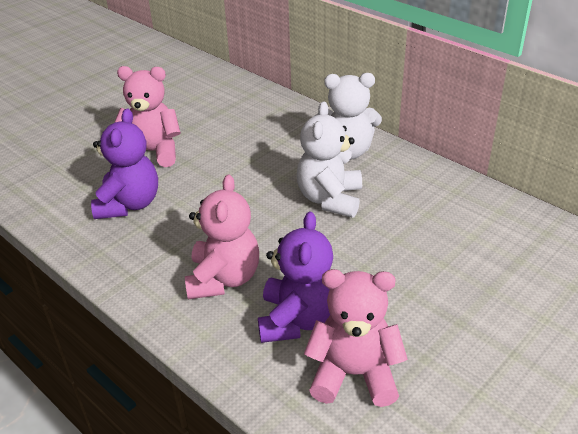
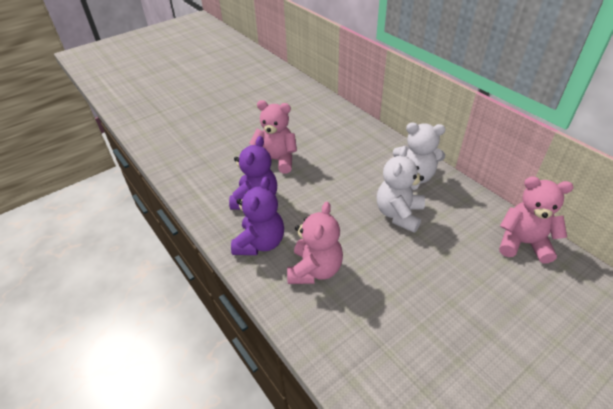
camera: 10 degrees right, 5 degrees up
(297, 320) = (364, 312): purple teddy bear -> purple teddy bear (260, 243)
(354, 374) = (402, 365): pink teddy bear -> pink teddy bear (523, 243)

